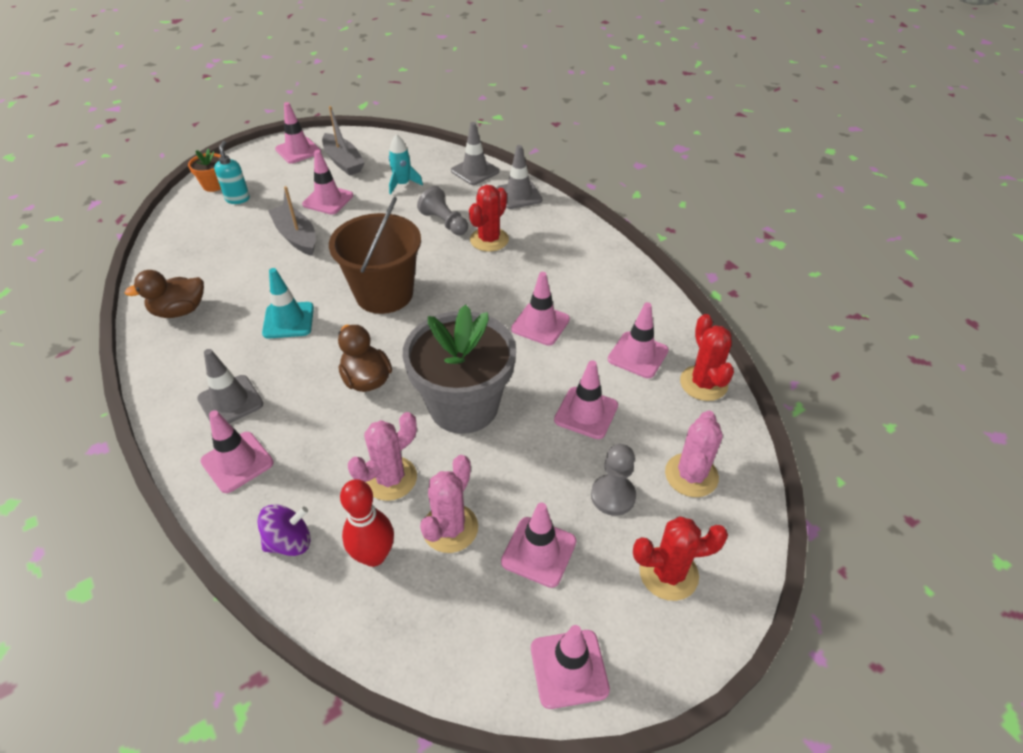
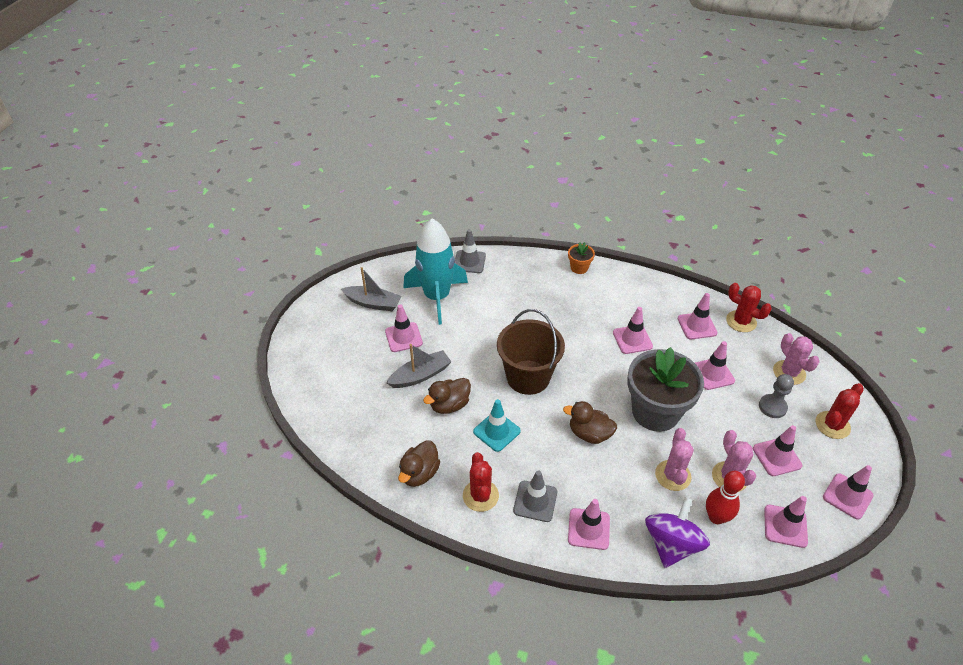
camera: 40 degrees left, 0 degrees up
(214, 185) = (304, 375): orange flower pot -> orange flower pot (579, 268)
(238, 199) = (338, 374): turquoise soap dispenser -> none
(283, 274) = (449, 405): none -> brown duck
(289, 542) = (671, 544): purple spinning top -> purple spinning top, size x1.61
(296, 237) = (420, 375): grey boat -> grey boat turned 135 degrees clockwise
(298, 150) = (327, 313): pink traffic cone -> pink traffic cone (785, 526)
(402, 184) = (437, 297): turquoise rocket -> turquoise rocket, size x2.26
(444, 222) = (499, 308): grey pawn -> none
(489, 240) = (539, 304): red cactus -> red cactus (480, 495)
(518, 195) = (517, 264): grey traffic cone -> none

